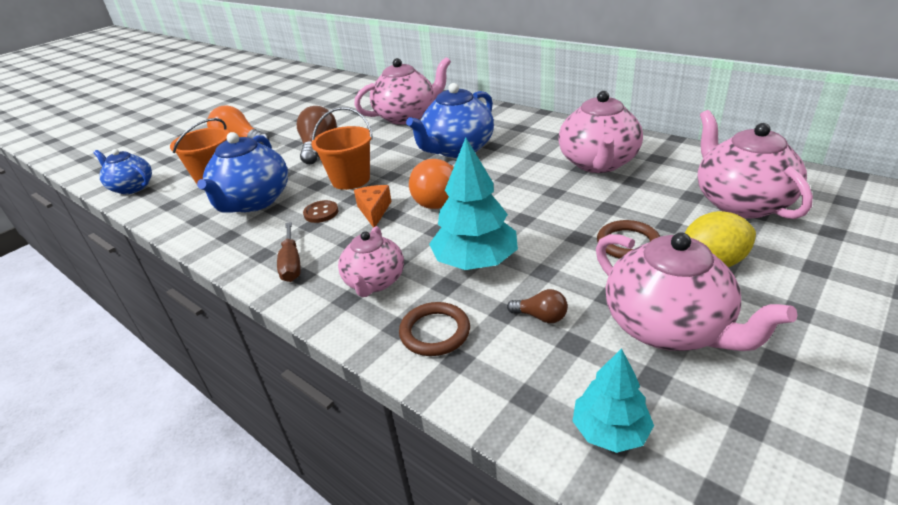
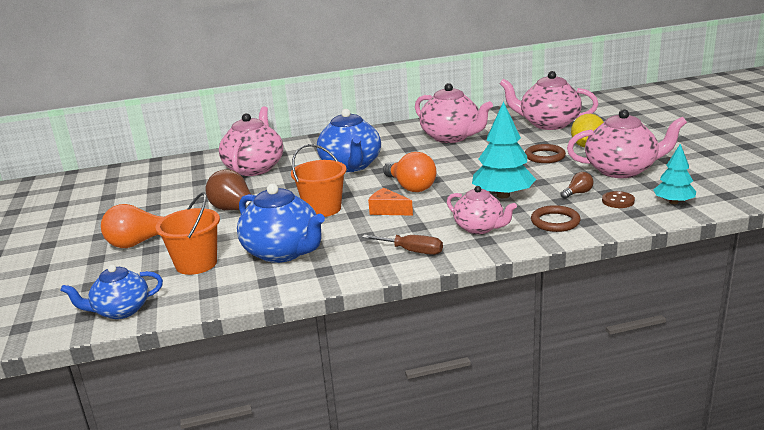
camera: 55 degrees left, 10 degrees down
(321, 213) = (355, 229): brown button -> brown button (618, 201)

